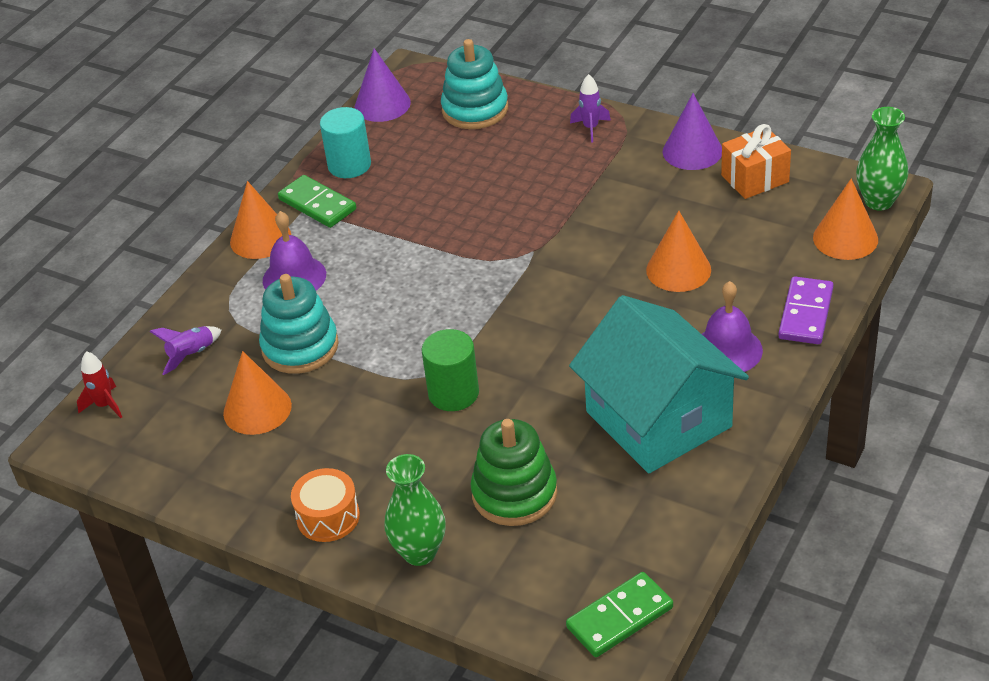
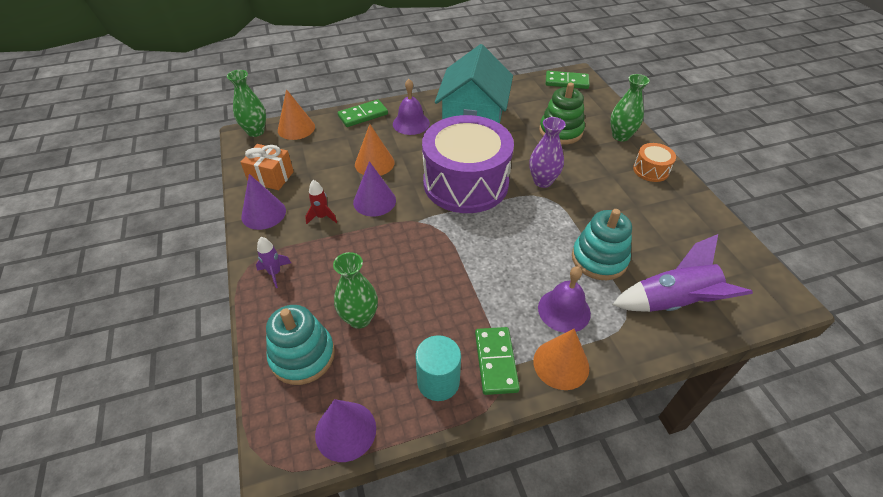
camera: 140 degrees left, 5 degrees up
(105, 405) = (751, 307): red rocket -> red rocket (322, 217)
(191, 355) = (672, 302): purple rocket -> purple rocket, size x1.98
(257, 409) = (651, 240): orange cone -> none
(453, 393) = (542, 181): green cylinder -> purple vase
(467, 154) = (359, 318): none -> green vase
(541, 324) = (465, 183): none -> purple drum
(608, 236) = (374, 201): none -> purple cone
(806, 314) = (363, 115): purple domino -> green domino

